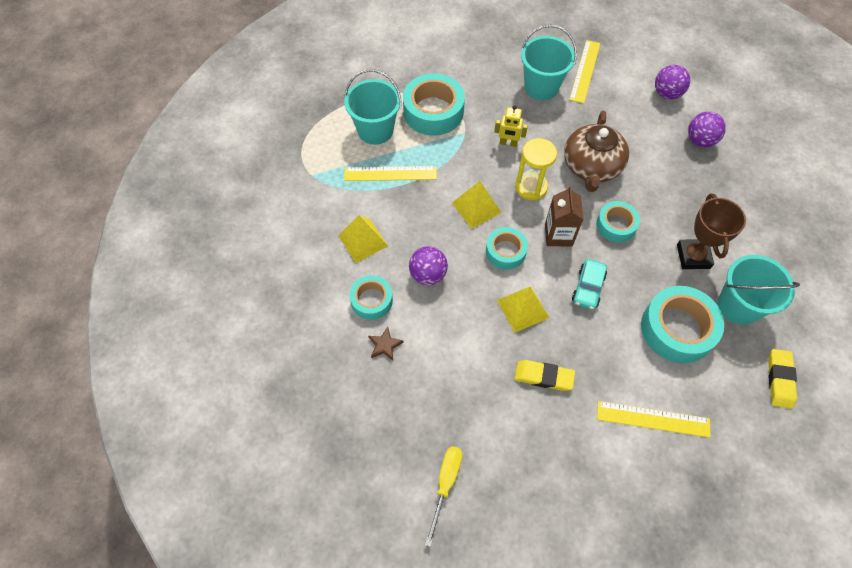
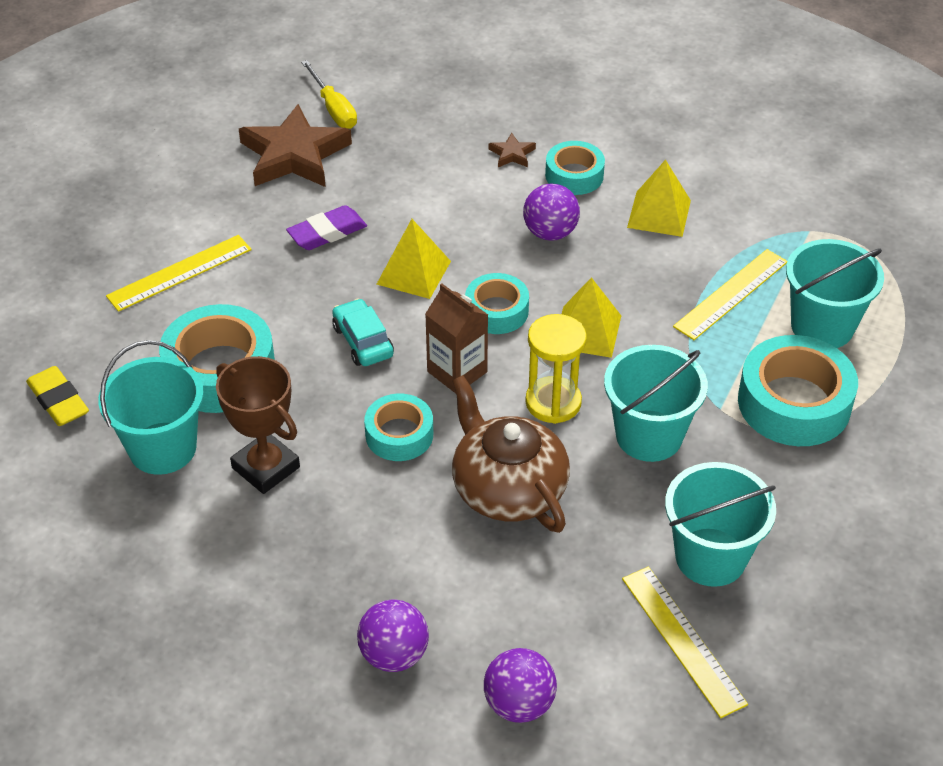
camera: 135 degrees right, 15 degrees down
(508, 143) = (649, 436): yellow robot -> turquoise bucket
(508, 461) = (294, 155): none -> brown star
(543, 377) = (327, 233): yellow eraser -> purple eraser

